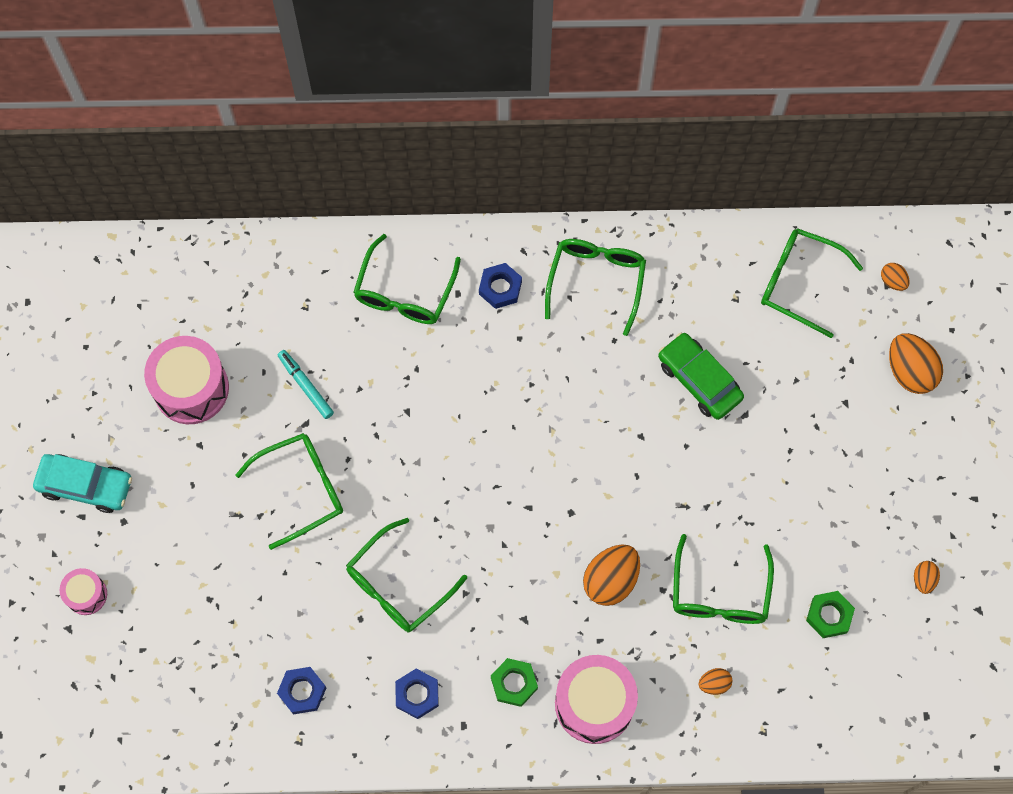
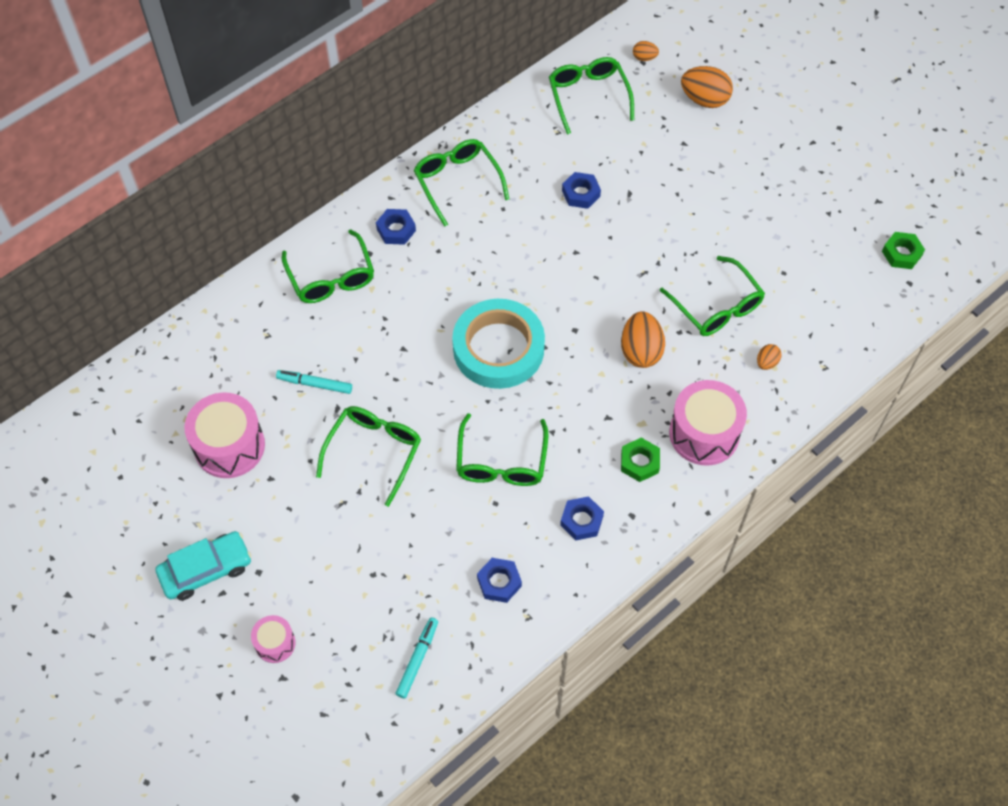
camera: 40 degrees left, 10 degrees down
(182, 702) = (417, 659): none -> turquoise marker
(488, 477) = (498, 348): none -> turquoise tape
(699, 380) = (581, 193): green car -> blue nut
(799, 283) = (588, 96): green glasses -> green glasses turned 90 degrees clockwise
(829, 615) = (795, 270): green nut -> green nut (901, 253)
(923, 579) = (829, 208): orange egg -> none

